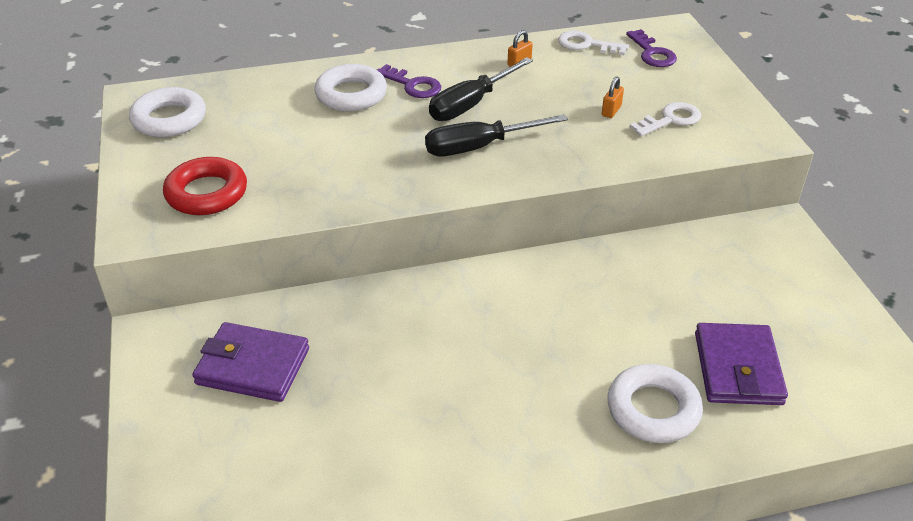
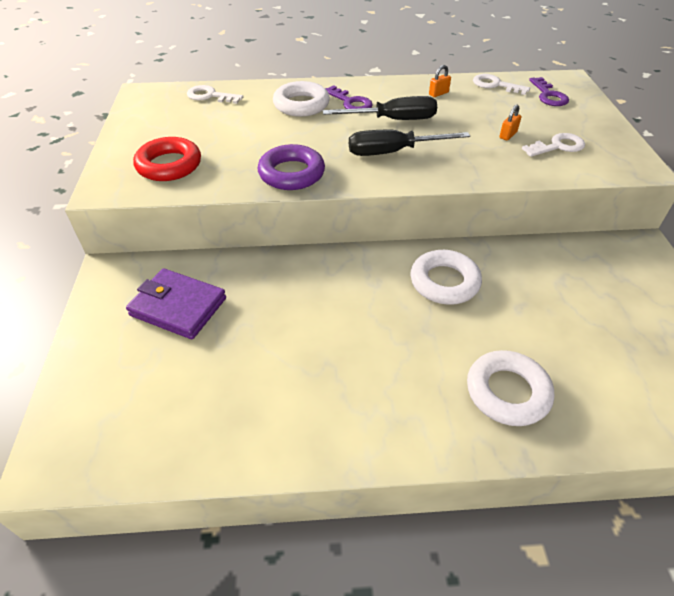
camera: 10 degrees right, 5 degrees up
(169, 119) = (160, 110): white ring -> white ring (444, 282)
(229, 93) = (210, 96): none -> white key
(363, 187) = (291, 173): none -> purple ring
(471, 104) = (393, 120): black screwdriver -> black screwdriver turned 150 degrees counterclockwise
(738, 368) = (590, 365): purple wallet -> none

